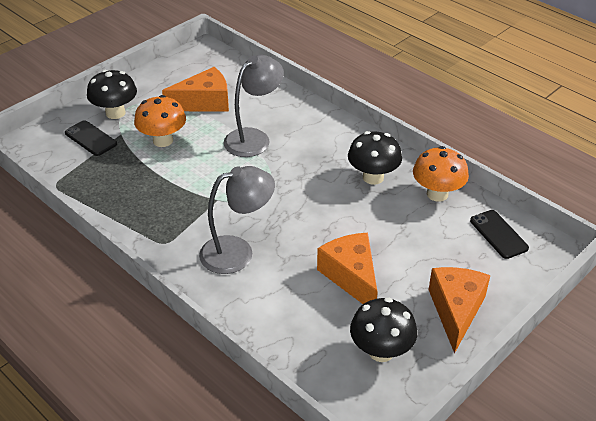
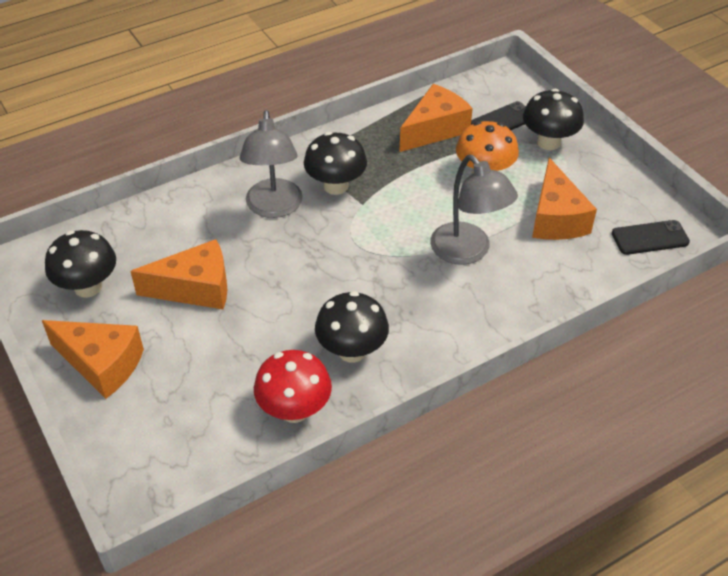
camera: 105 degrees right, 5 degrees up
(108, 174) = (435, 129): none -> orange cheese
(198, 219) = (336, 186): none -> black mushroom
(437, 194) = (294, 410): orange mushroom -> red mushroom
(498, 234) = (193, 451): black phone -> black phone (650, 238)

